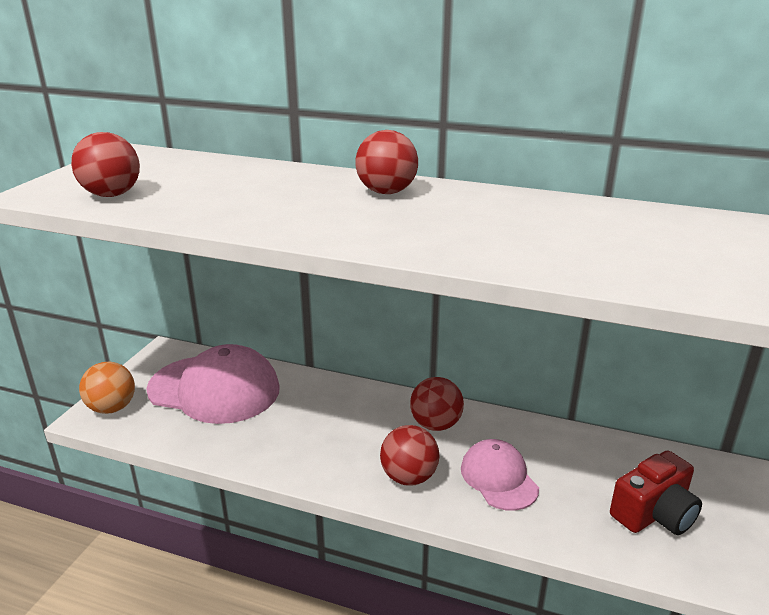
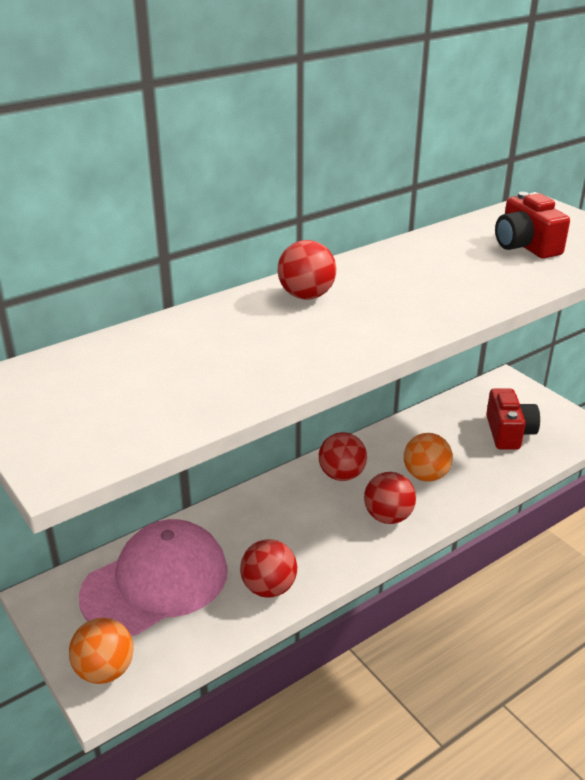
camera: 55 degrees left, 5 degrees up
(112, 195) = (133, 422): red ball -> red ball (269, 588)
(499, 478) = (426, 475): pink cap -> orange ball
(697, 252) = (525, 246): none -> red camera

